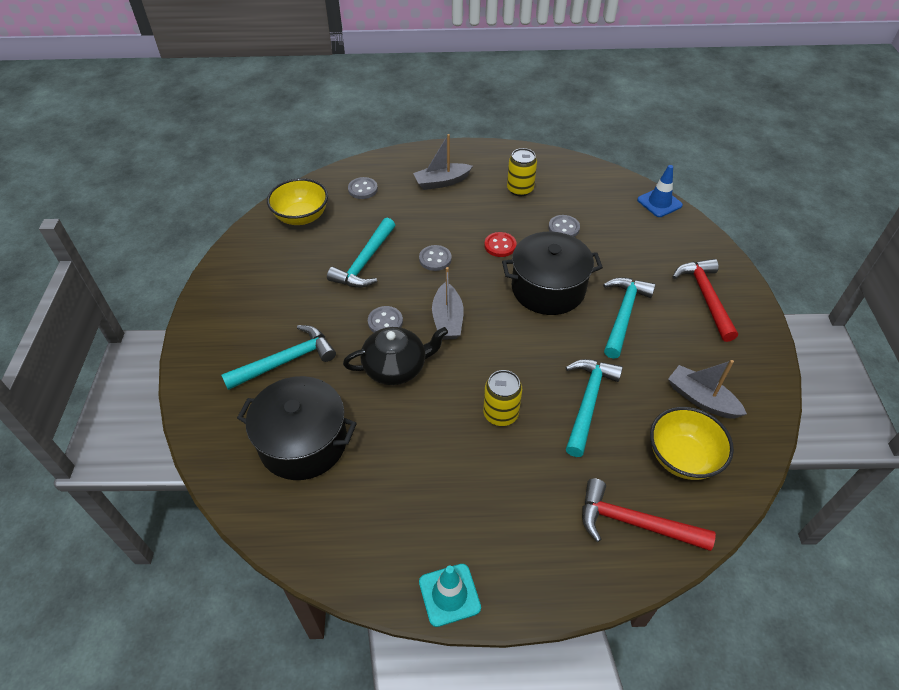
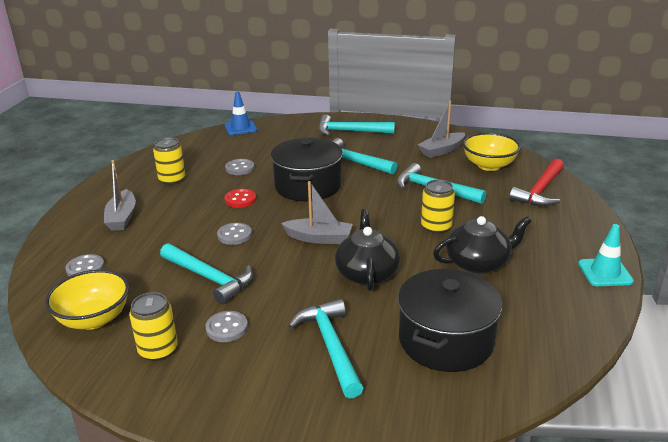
camera: 75 degrees left, 20 degrees down
(271, 261) = (158, 350): none -> yellow can
(385, 322) = (305, 274): grey button -> grey button (227, 328)
(436, 460) = (478, 263): none -> black teapot
(705, 297) = (350, 131): red hammer -> turquoise hammer

